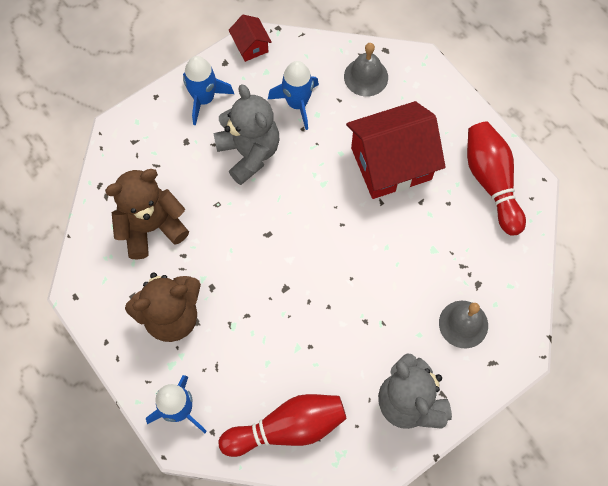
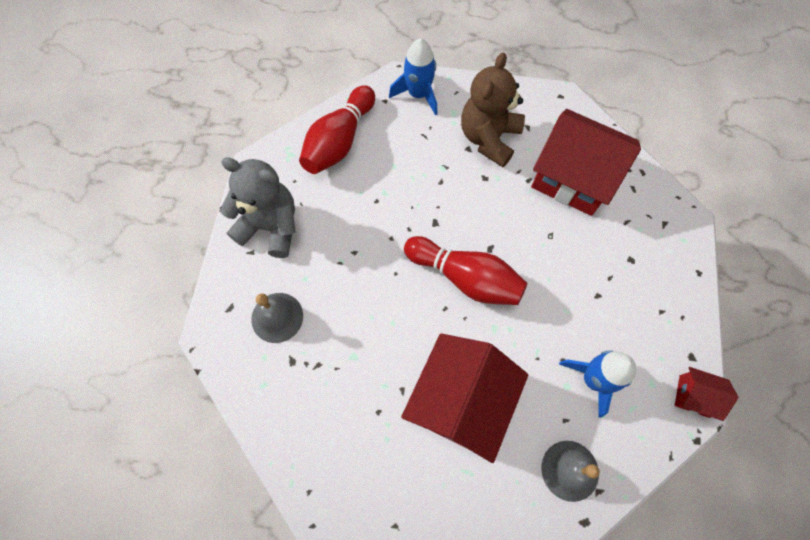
camera: 135 degrees right, 0 degrees up
(151, 227) = (572, 178): brown teddy bear -> red house
(204, 99) = (664, 307): blue rocket -> none
(249, 153) = (577, 297): grey teddy bear -> none
(491, 182) = (358, 472): red bowling pin -> red bowling pin (465, 278)

